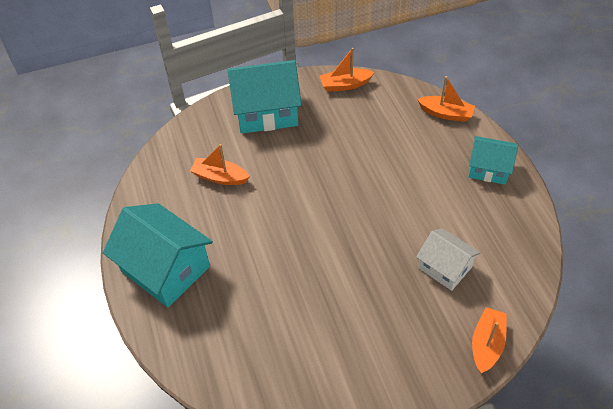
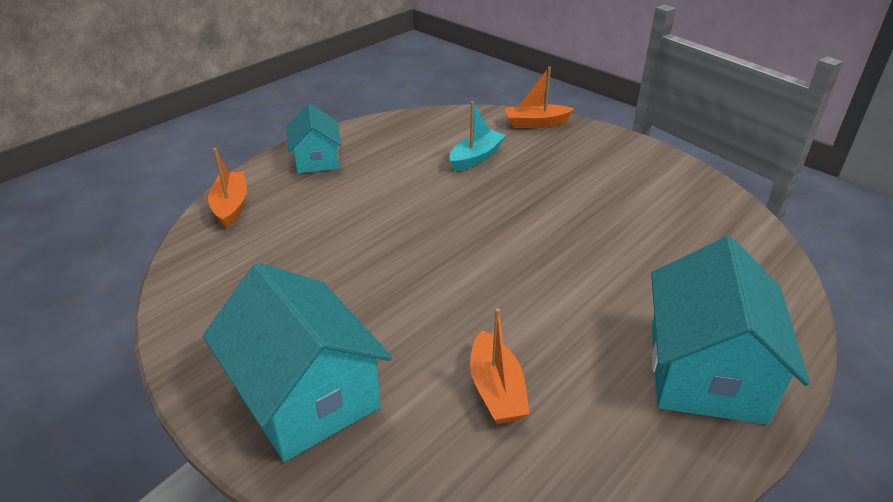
camera: 120 degrees left, 15 degrees down
(345, 85) = (195, 317): orange boat -> none
(445, 267) = (476, 157): white house -> turquoise boat

